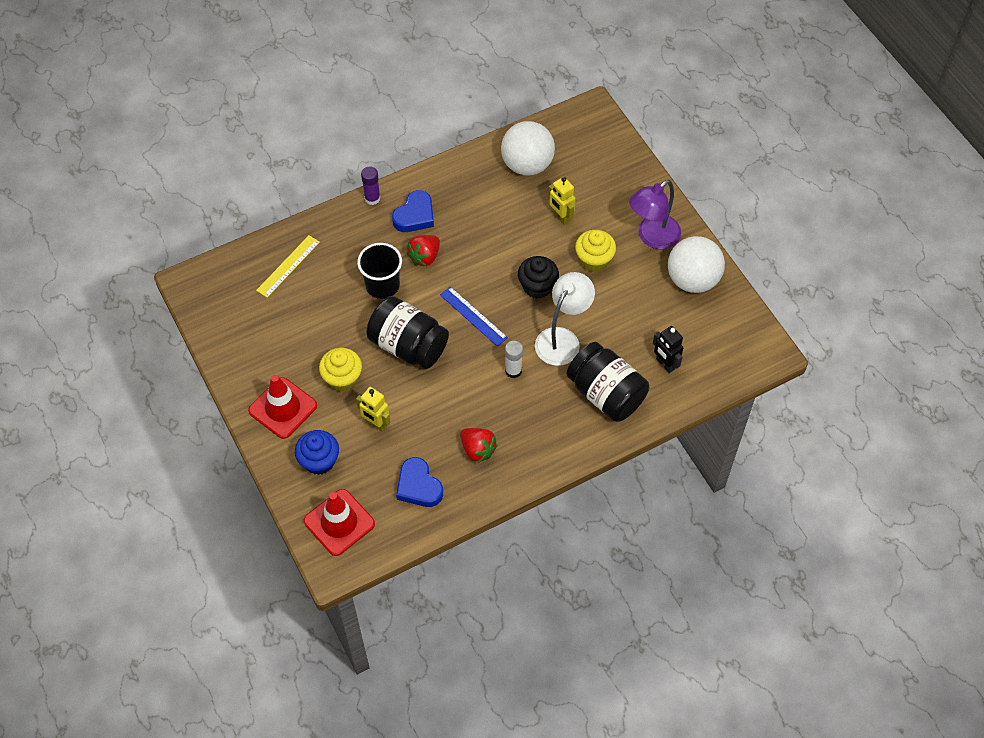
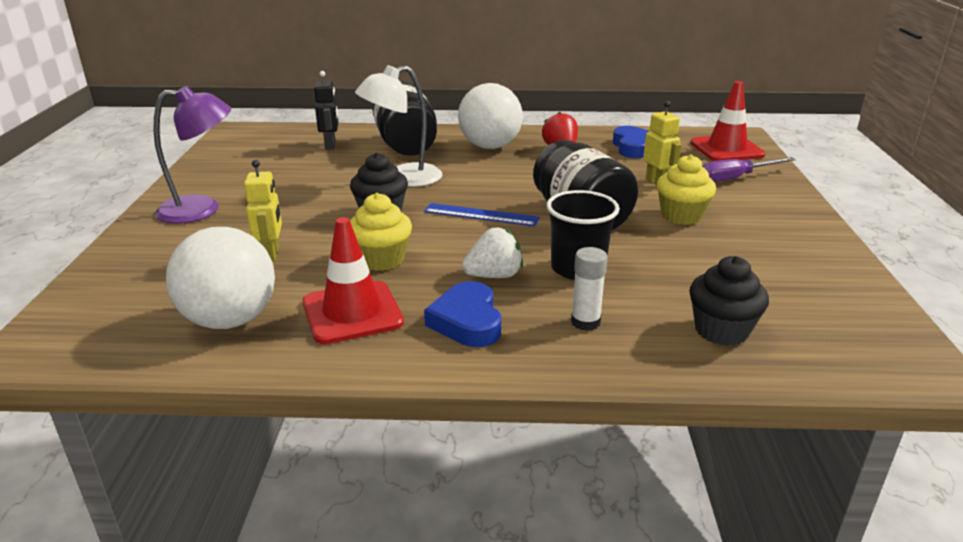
camera: 150 degrees left, 30 degrees down
(283, 408) = (770, 215): red traffic cone -> red traffic cone (352, 312)
(288, 266) = (721, 330): yellow ruler -> black cupcake
(319, 461) = (735, 178): blue cupcake -> purple screwdriver
(372, 198) = (520, 367): purple glue stick -> none
(415, 215) = (467, 321): blue heart -> blue heart turned 75 degrees counterclockwise
(424, 257) = (494, 276): red strawberry -> white strawberry
(473, 316) = (481, 215): blue ruler -> blue ruler turned 60 degrees counterclockwise
(513, 370) = (478, 175): white glue stick -> white glue stick (585, 322)
(594, 260) = (290, 213): yellow cupcake -> yellow cupcake (382, 259)
(692, 280) = (220, 175): white ball -> white ball (490, 146)

